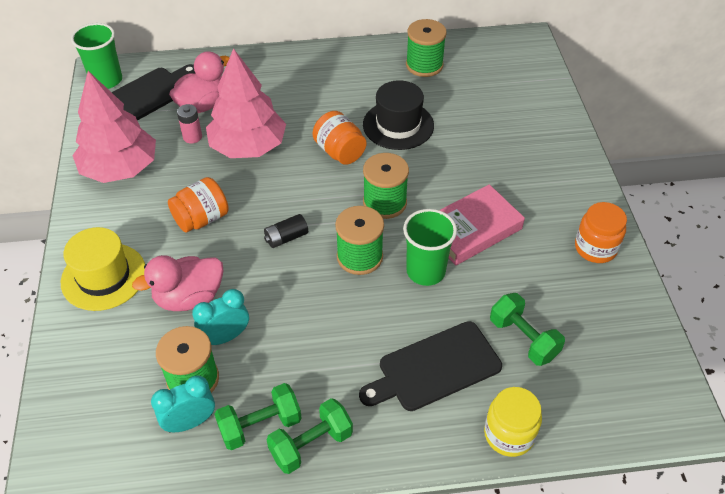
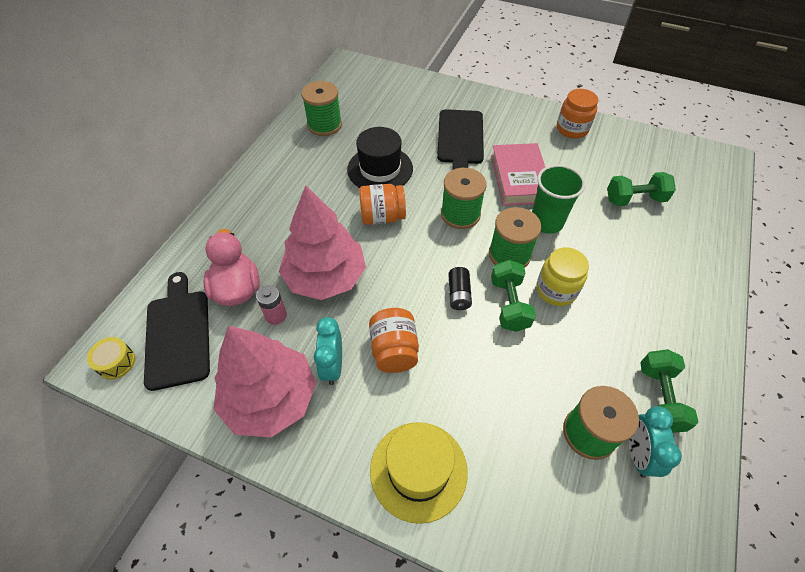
camera: 60 degrees left, 5 degrees up
(106, 80) = (116, 362): green cup -> yellow drum
(189, 298) = (489, 399): pink duck -> none
(225, 337) = (550, 386): turquoise clock -> turquoise clock (332, 366)
(311, 445) = (689, 368): green dumbbell -> green dumbbell (509, 304)
(435, 368) = (642, 258): black cutting board -> black cutting board (460, 139)
(509, 434) = (714, 245): yellow jar -> yellow jar (556, 290)

